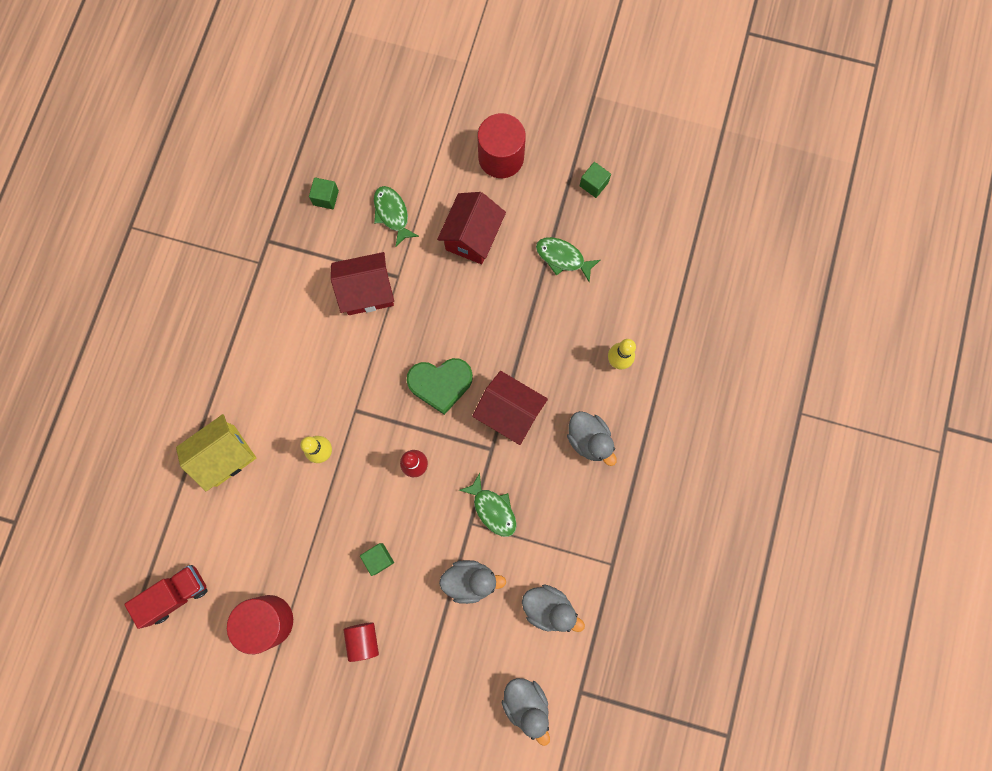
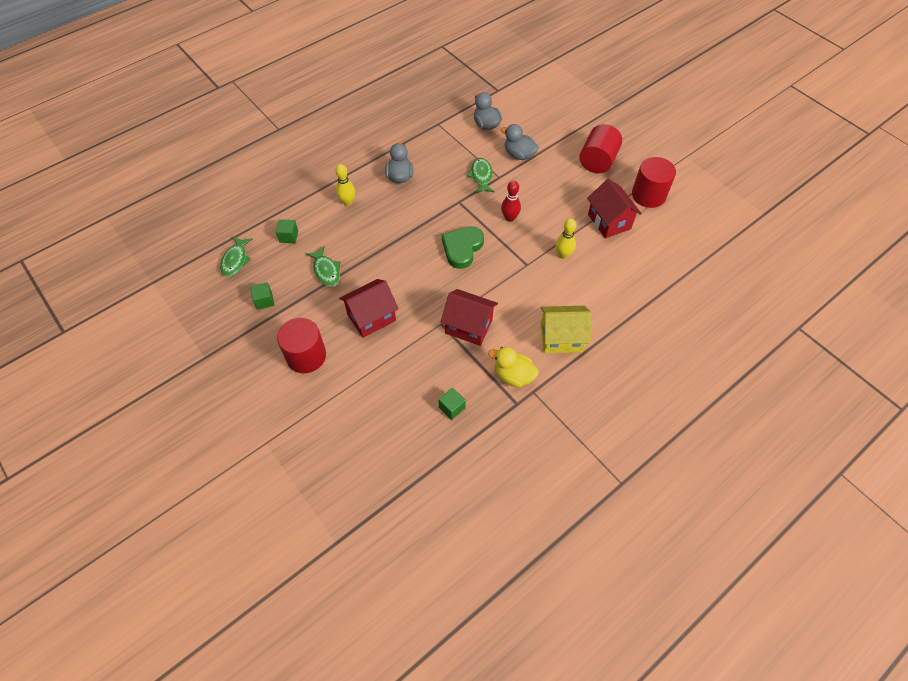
camera: 145 degrees left, 20 degrees down
(176, 594) = (700, 234): red truck -> none
(225, 455) = (629, 287): yellow house -> yellow house (561, 338)
(288, 267) = (513, 375): none -> yellow duck
(363, 640) = (597, 161): red cylinder -> red cylinder, size x1.69
(378, 559) = (564, 189): green cube -> green cube (289, 236)
(392, 214) = (412, 365): green fish -> green fish (235, 260)
(440, 384) = (462, 248): green heart -> green heart turned 90 degrees counterclockwise
(509, 412) = (433, 212): red house -> red house (609, 221)
(526, 703) = (528, 99): grey duck -> none

